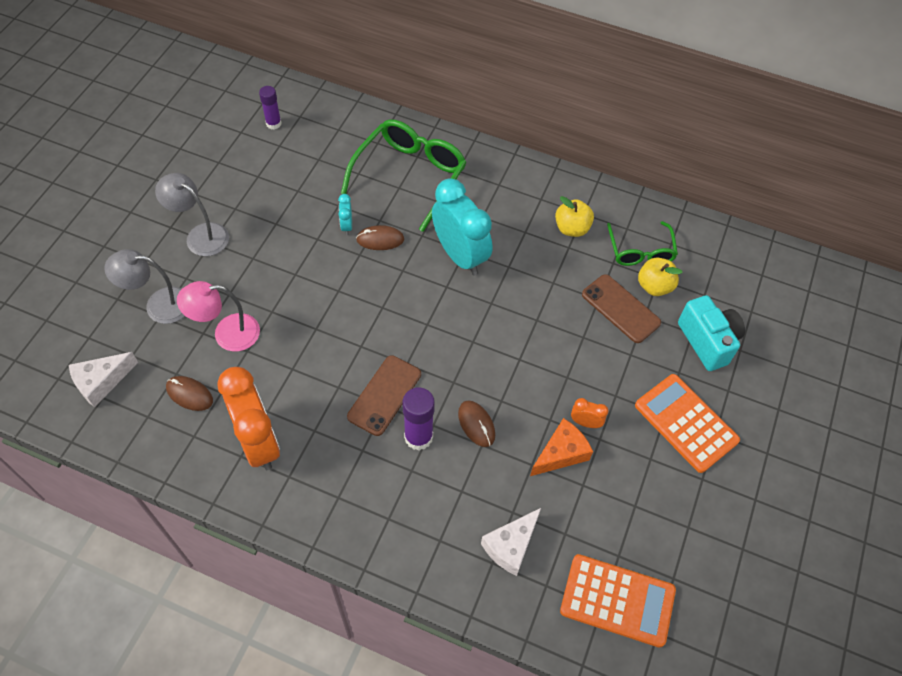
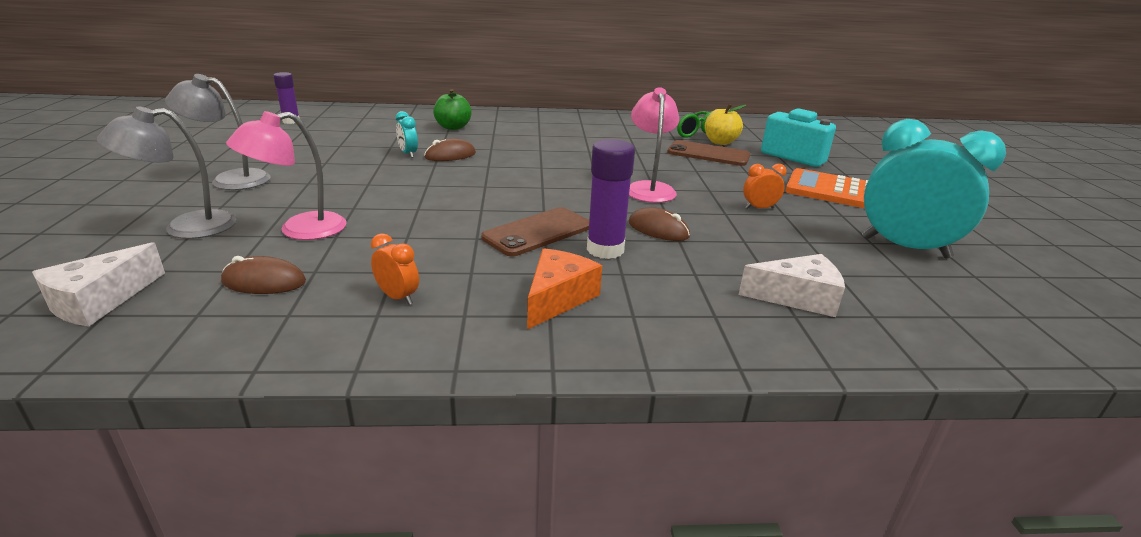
camera: 25 degrees left, 30 degrees down
(258, 442) = (398, 297): orange clock -> orange clock, size x0.42
(384, 395) = (538, 232): brown phone -> brown phone turned 45 degrees clockwise
(410, 176) = (453, 127): green glasses -> green apple
(460, 255) = (538, 152): turquoise clock -> turquoise clock (905, 247)
(511, 546) = (797, 297): white cheese -> white cheese turned 105 degrees counterclockwise
(515, 357) = (649, 188): none -> pink lamp
(561, 453) = (762, 228): orange cheese -> orange cheese (558, 298)
(572, 228) = (622, 130): yellow apple -> none
(617, 600) = (955, 305): orange calculator -> none

